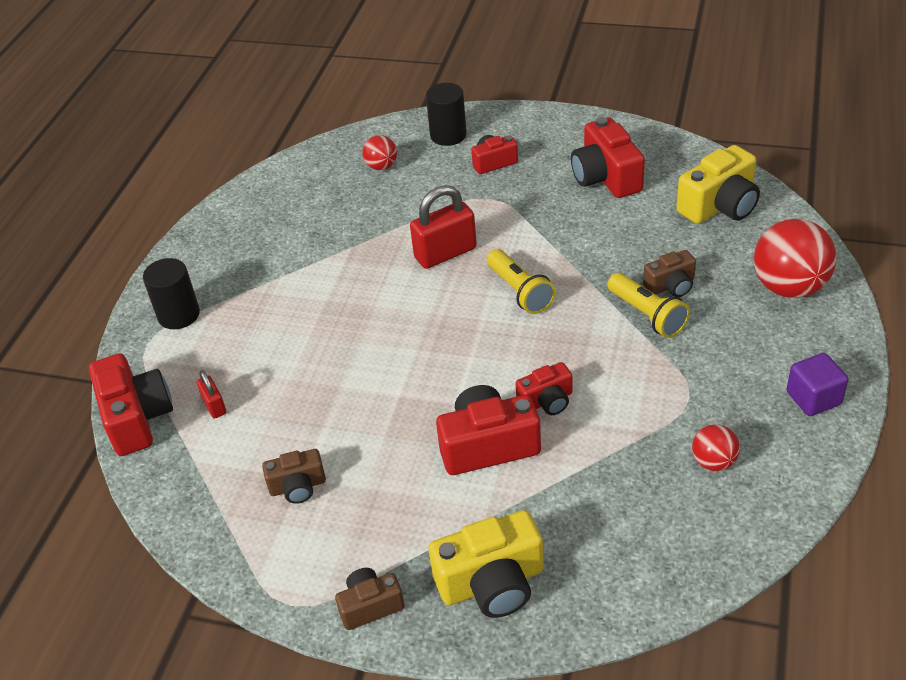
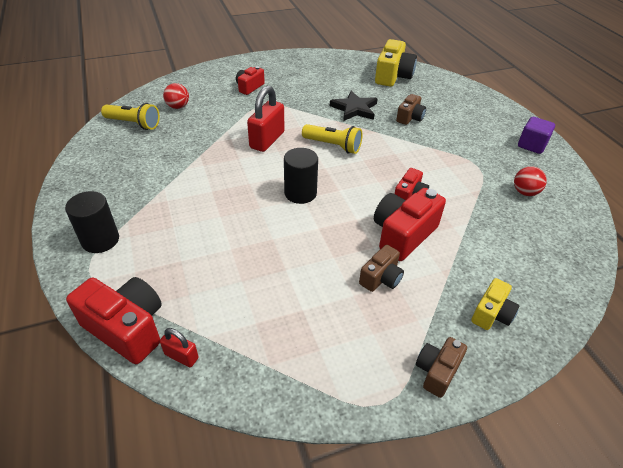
camera: 40 degrees left, 0 degrees up
(214, 406) = (188, 290): red padlock -> red padlock (181, 356)
(298, 486) = (306, 317): brown camera -> brown camera (381, 278)
(448, 135) = (207, 81): black cylinder -> black cylinder (300, 193)
(492, 583) = (492, 314): yellow camera -> yellow camera, size x0.58
(604, 244) = (354, 109): none -> black star
(606, 177) = (321, 78): red camera -> none
(647, 315) = (413, 135): yellow flashlight -> yellow flashlight (134, 124)
(789, 287) = (464, 101): red ball -> none

